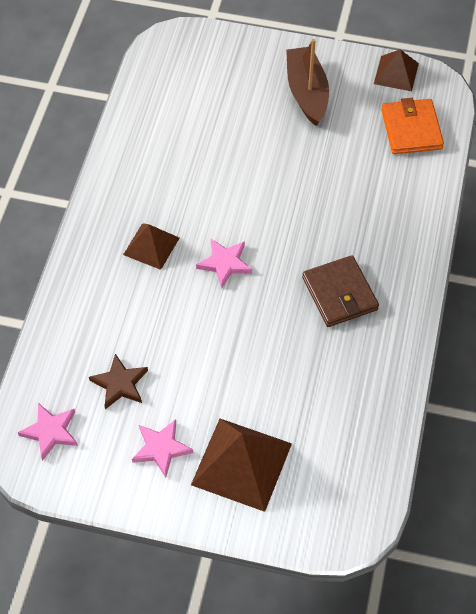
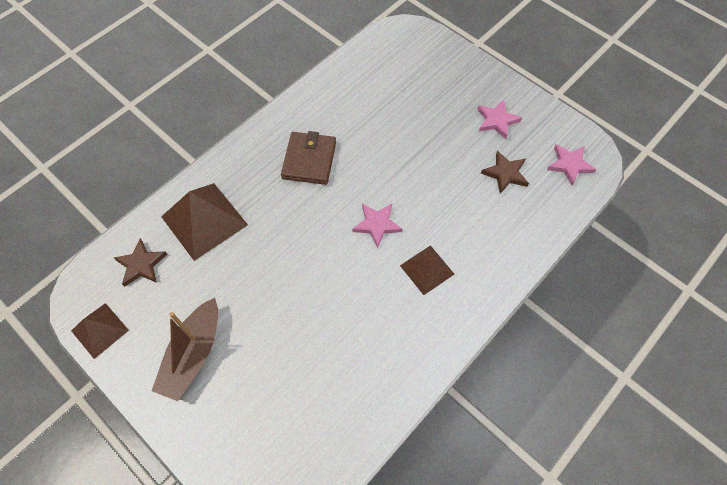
camera: 150 degrees left, 5 degrees up
(241, 464) = (449, 89): brown pyramid -> brown pyramid (204, 220)
(411, 129) = (141, 264): orange wallet -> brown star

